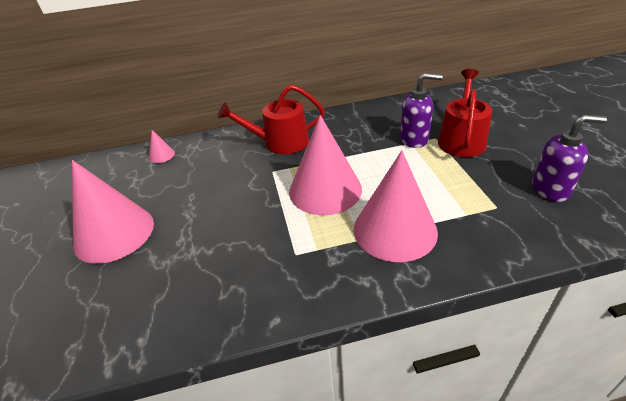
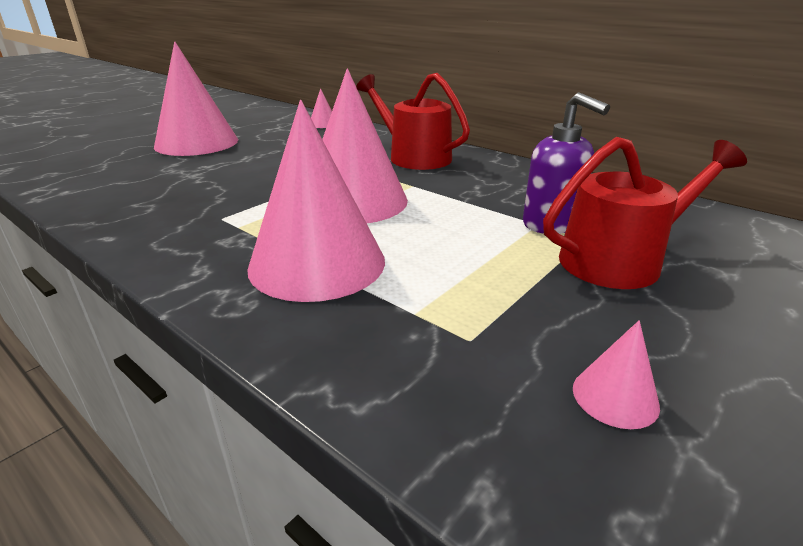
camera: 50 degrees right, 10 degrees down
(551, 189) = (615, 396): purple soap dispenser -> pink cone

